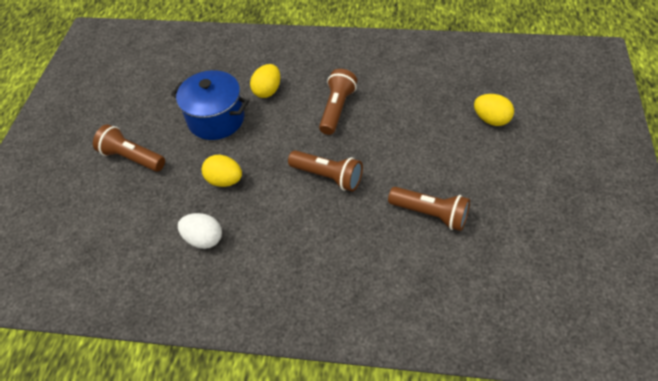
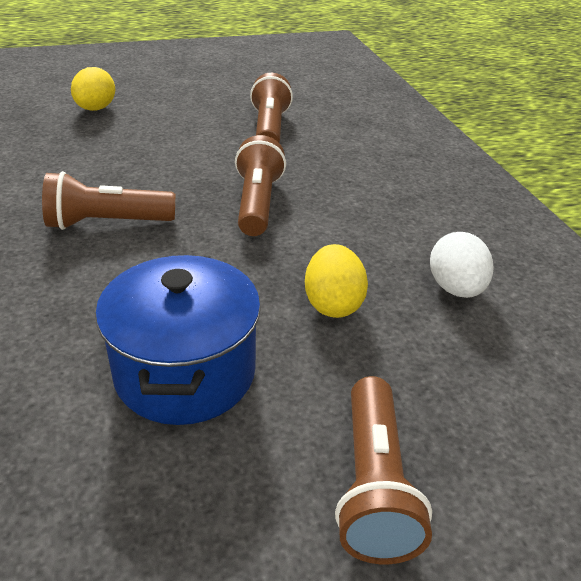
camera: 120 degrees left, 15 degrees down
(267, 91) = (72, 319): yellow egg -> none

